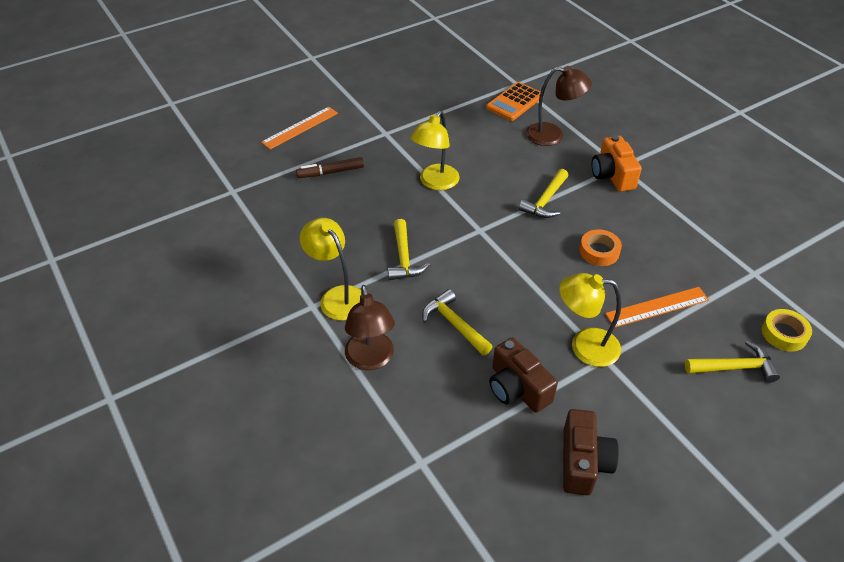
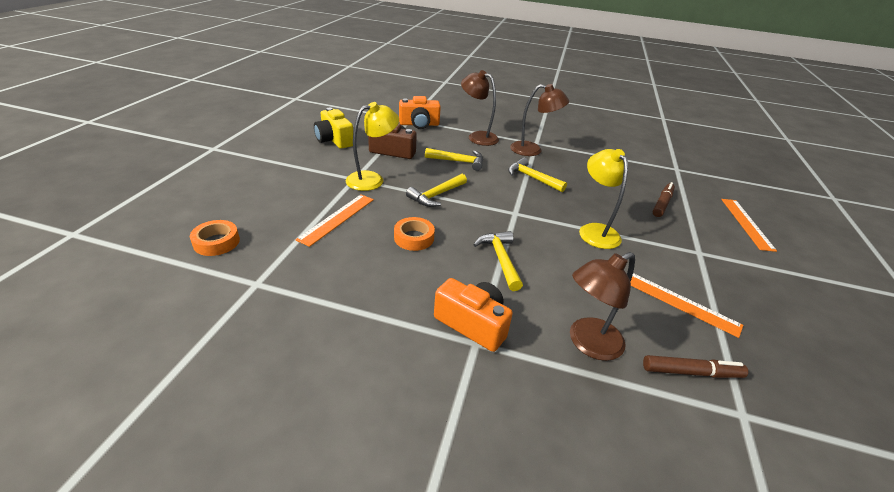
camera: 135 degrees right, 10 degrees down
(337, 296) = (532, 150): yellow lamp -> brown lamp
(420, 439) = (419, 124): none -> orange camera
(461, 122) = (679, 302): none -> orange ruler
(514, 102) = (691, 372): orange calculator -> brown marker
(583, 462) = (334, 140): brown camera -> yellow camera
(735, 367) = (257, 205): yellow hammer -> yellow hammer (436, 195)
(784, 334) = (216, 242): yellow tape -> orange tape

